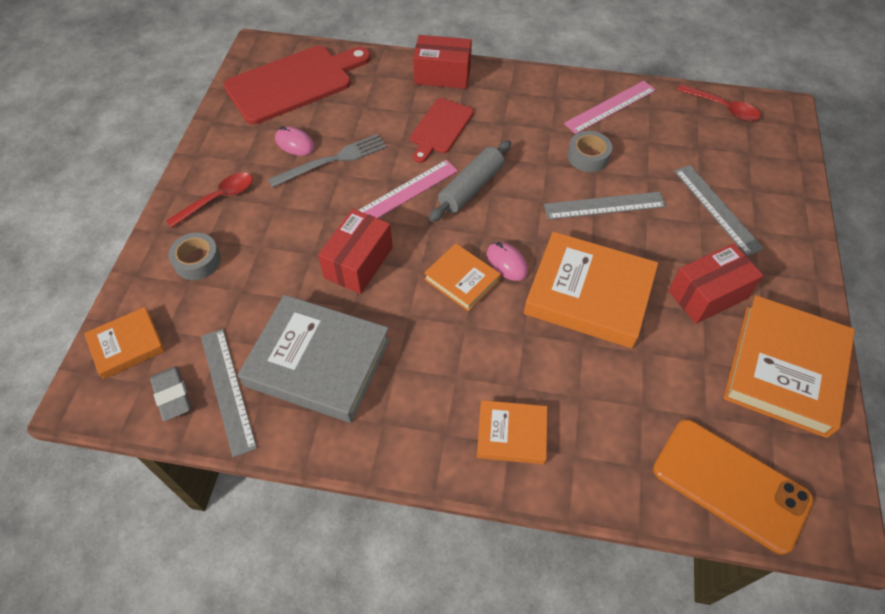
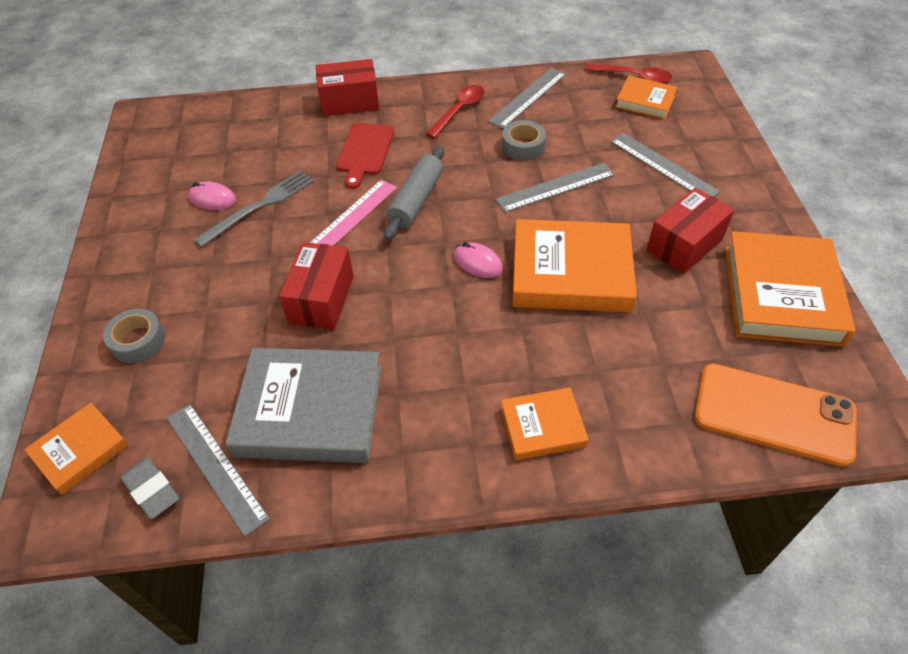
camera: 15 degrees left, 5 degrees down
(217, 199) = (142, 273): red spoon -> red spoon (459, 111)
(294, 83) = (192, 140): red cutting board -> none
(462, 280) = (437, 290): orange book -> orange book (645, 101)
(610, 107) = (528, 97): pink ruler -> grey ruler

